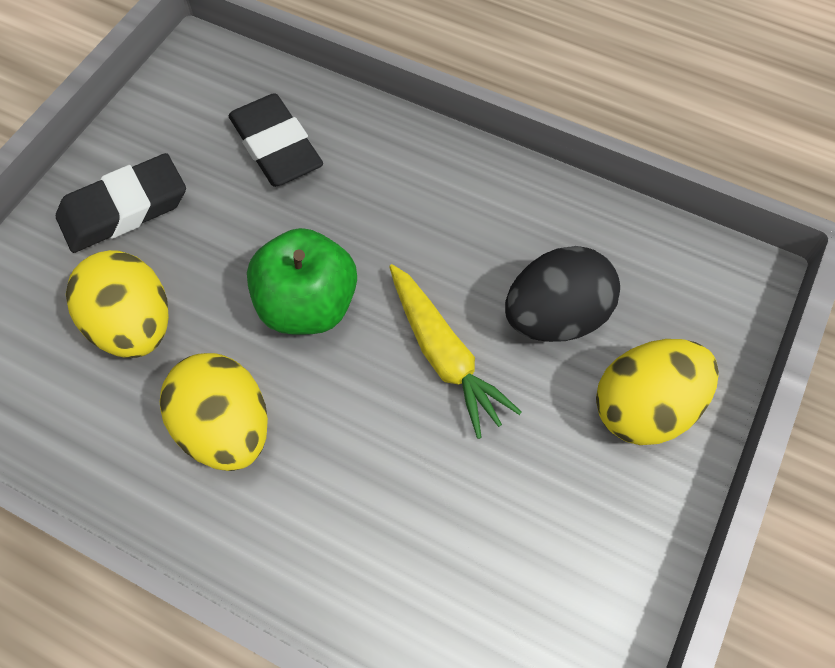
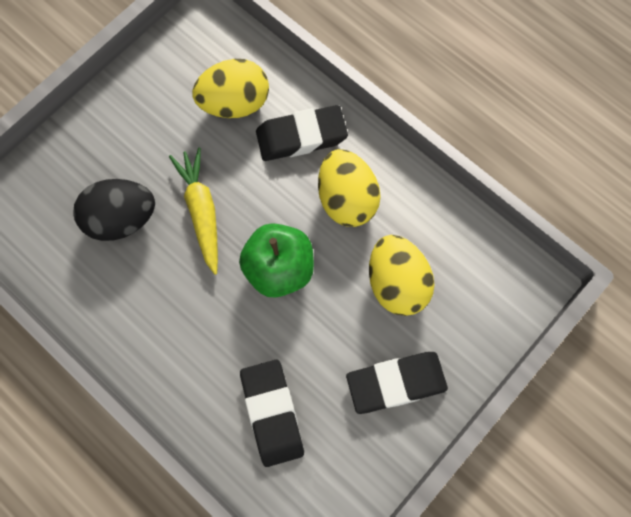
camera: 165 degrees left, 10 degrees up
(321, 516) = (301, 136): none -> black eraser
(644, 408) = (95, 149): yellow egg -> yellow egg (234, 103)

